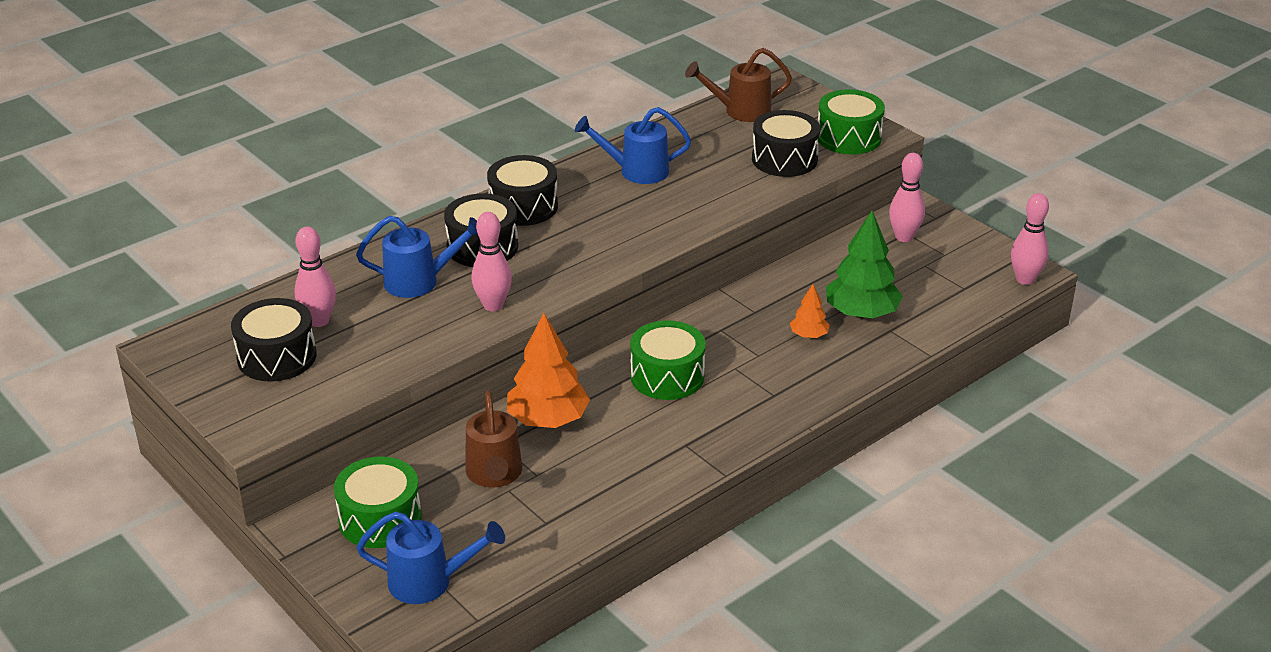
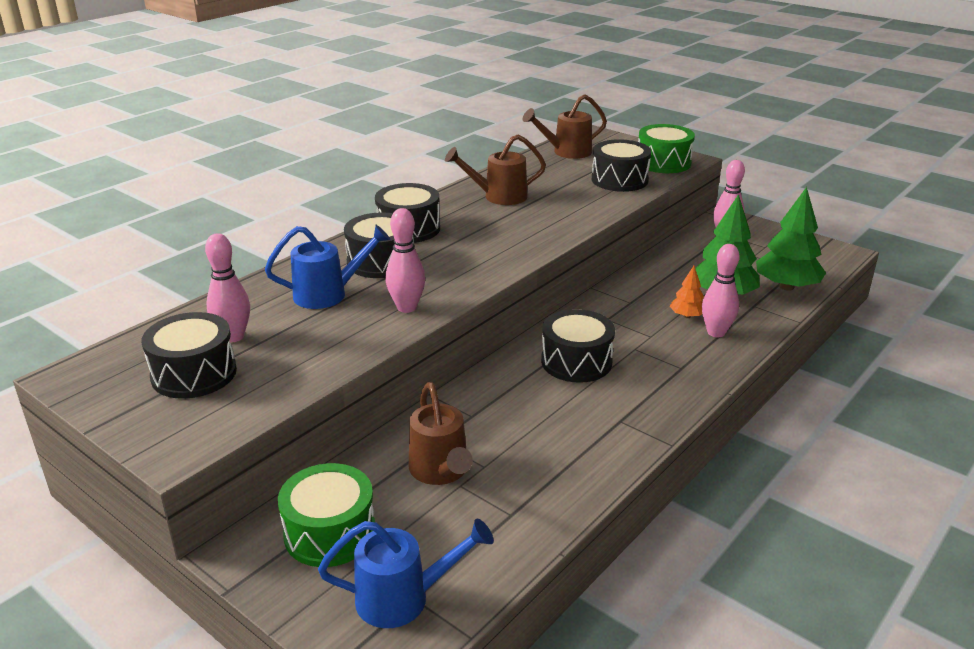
camera: 10 degrees left, 5 degrees down
(548, 419) = (477, 412): orange tree -> none
(636, 171) = (498, 197): blue watering can -> brown watering can
(667, 376) = (576, 362): green drum -> black drum
(940, 310) = (786, 287): none -> green tree
(1025, 279) = (840, 258): pink bowling pin -> pink bowling pin (716, 332)

